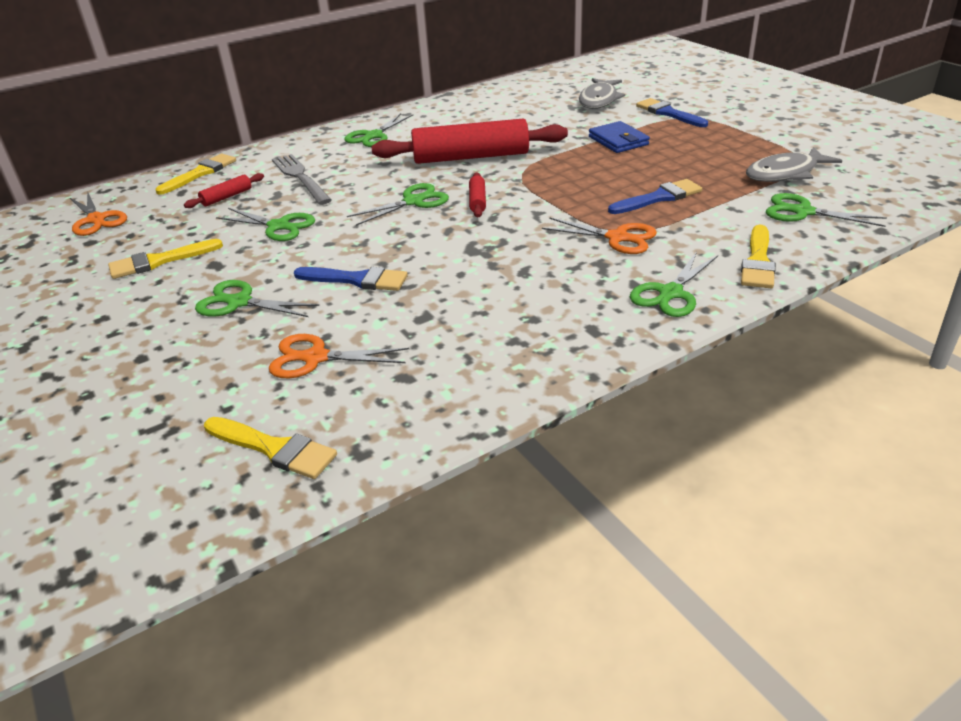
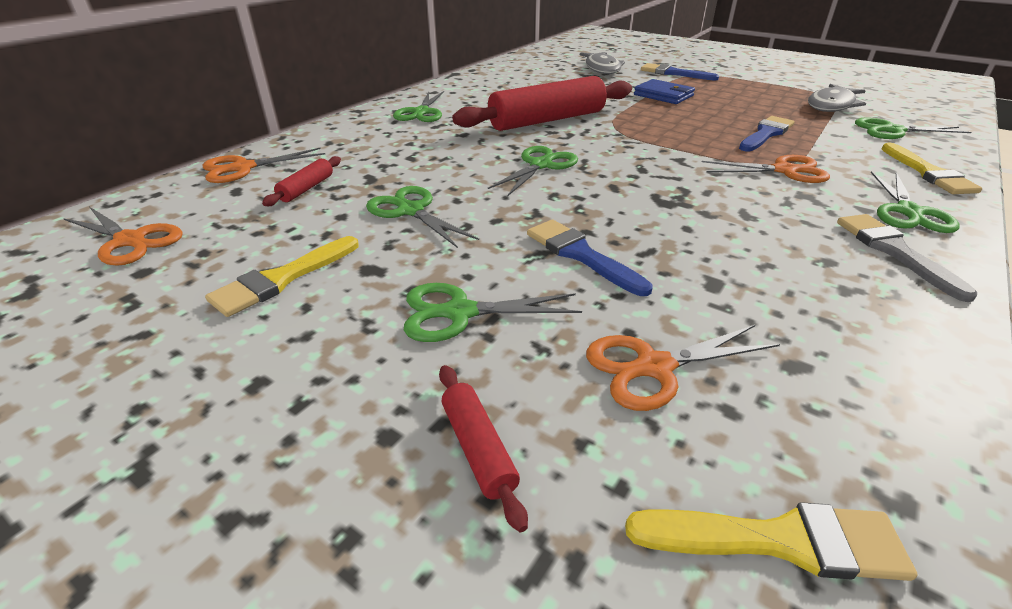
camera: 25 degrees left, 0 degrees up
(200, 173) = (244, 168): yellow brush -> orange scissors
(278, 226) = (411, 211): green scissors -> green scissors turned 135 degrees counterclockwise
(300, 177) = (381, 158): grey fork -> none
(357, 280) = (581, 255): blue brush -> blue brush turned 120 degrees counterclockwise
(477, 201) = (606, 156): red rolling pin -> red rolling pin (478, 448)
(599, 322) = (894, 251): none -> grey brush

